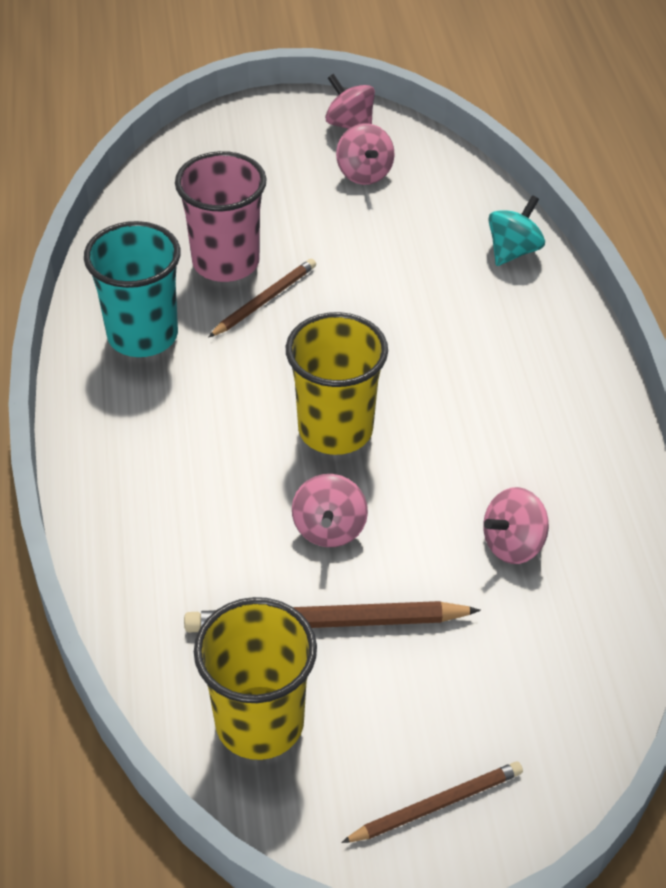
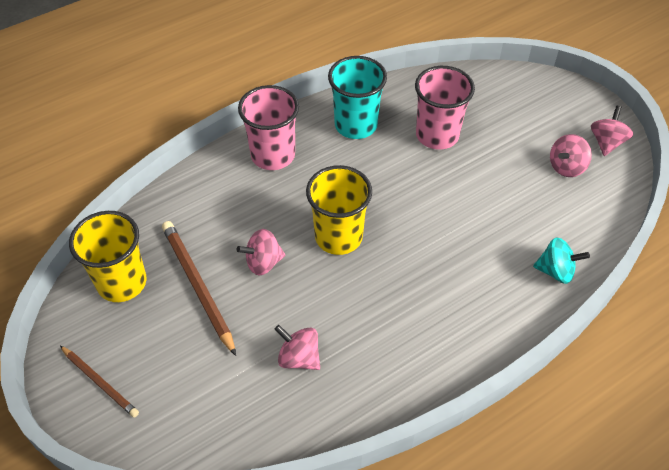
camera: 65 degrees right, 5 degrees up
(131, 448) = (273, 155): none -> pink cup
(264, 300) = (419, 164): brown pencil -> none

